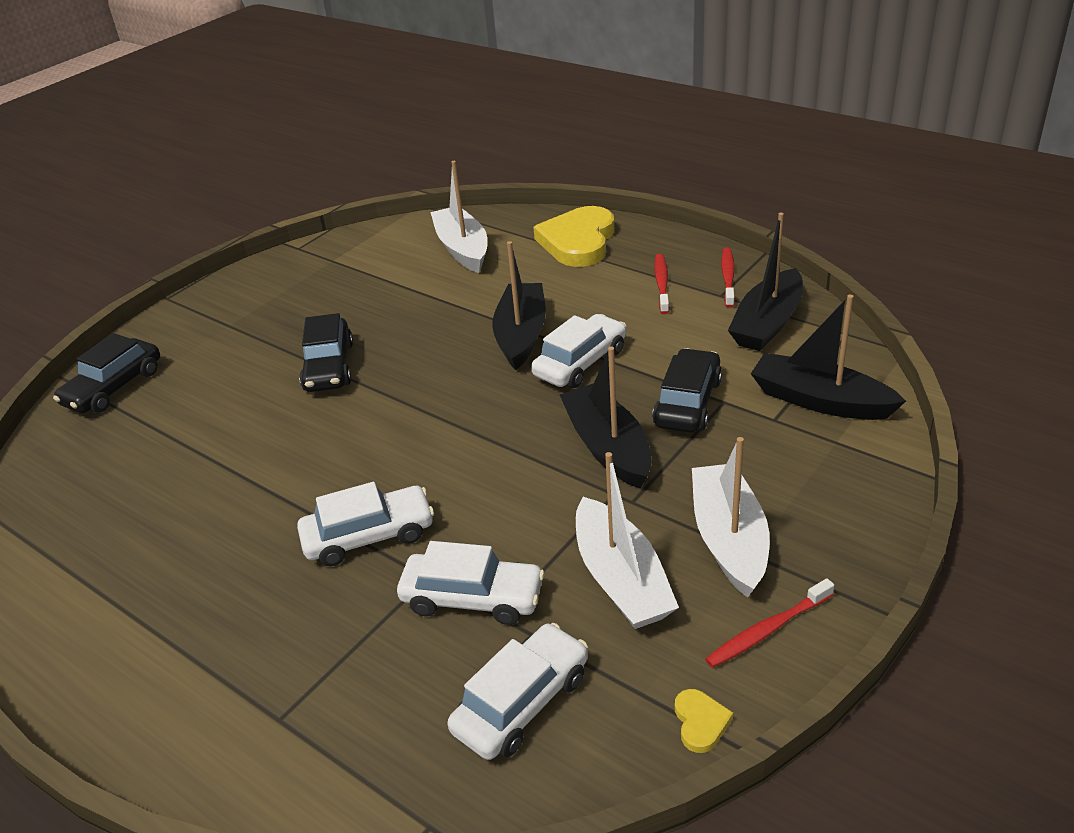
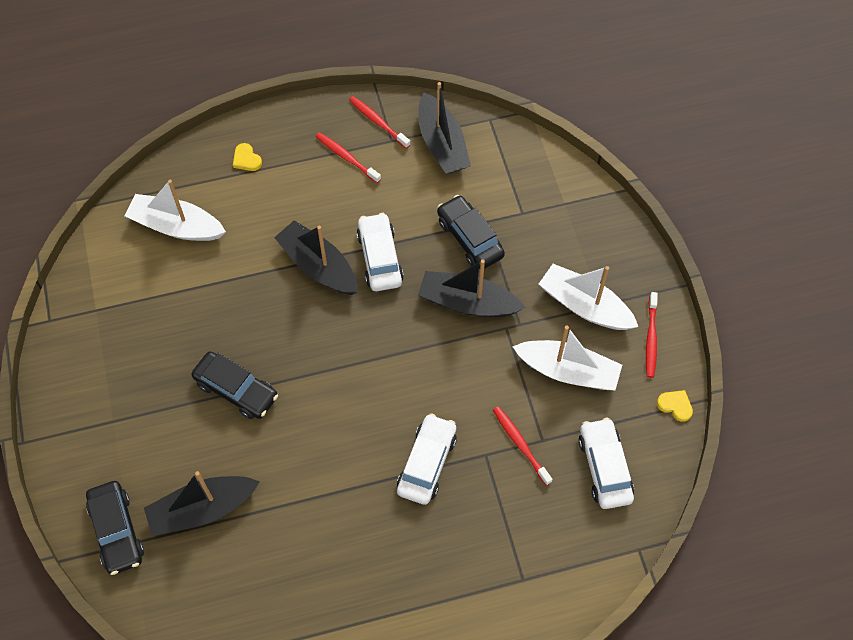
camera: 55 degrees left, 25 degrees up
(472, 598) = (520, 444): white car -> red toothbrush
(578, 241) = (246, 159): yellow heart -> yellow heart, size x0.41
(820, 401) = (529, 182): black boat -> black boat (202, 509)

